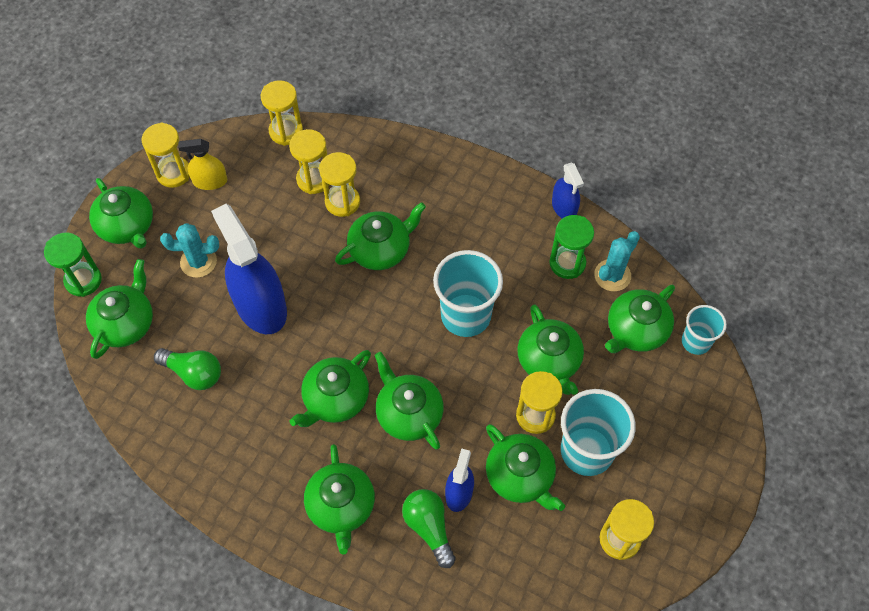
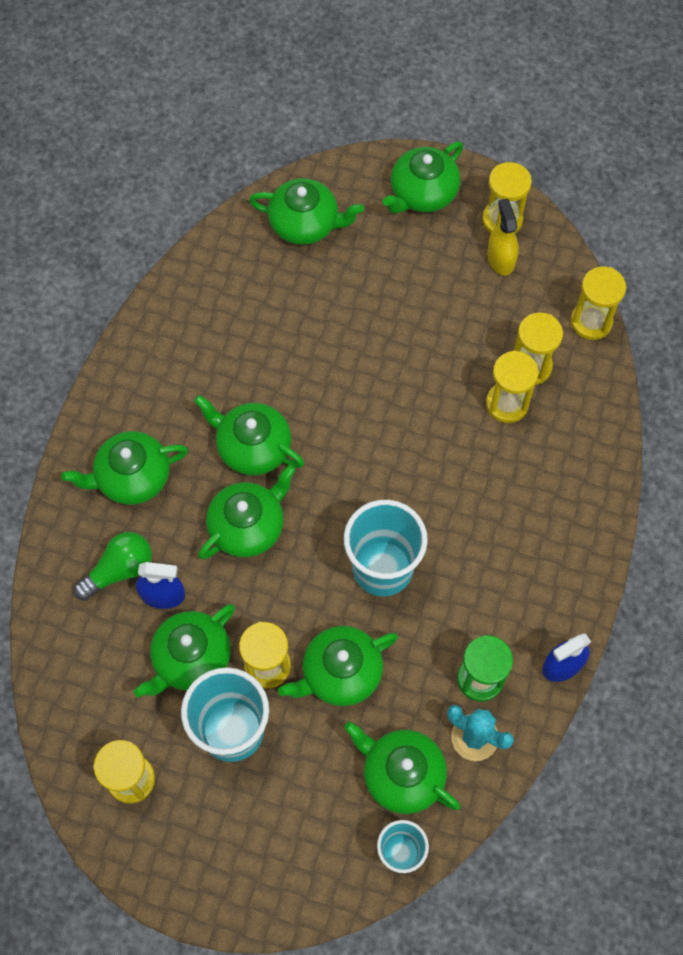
camera: 80 degrees right, 5 degrees up
(83, 280) = (347, 171): green hourglass -> none
(193, 373) = (259, 302): green light bulb -> none
(198, 262) = (393, 273): turquoise cactus -> none
(260, 306) = (351, 347): blue spray bottle -> none
(380, 249) = (451, 458): green teapot -> none

